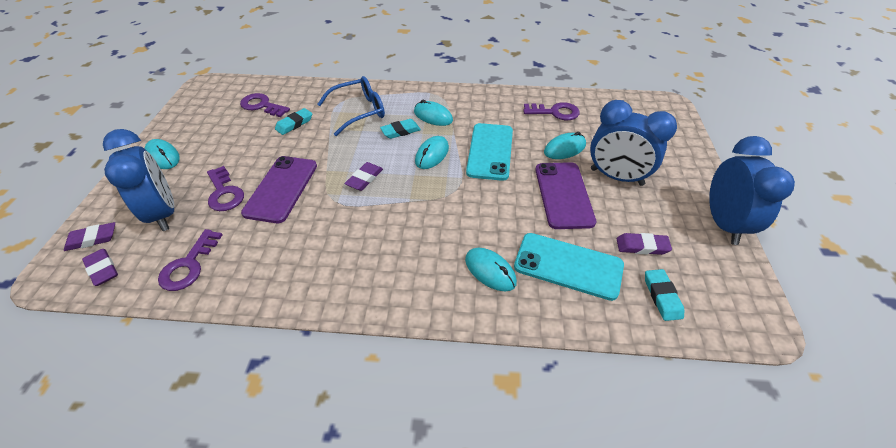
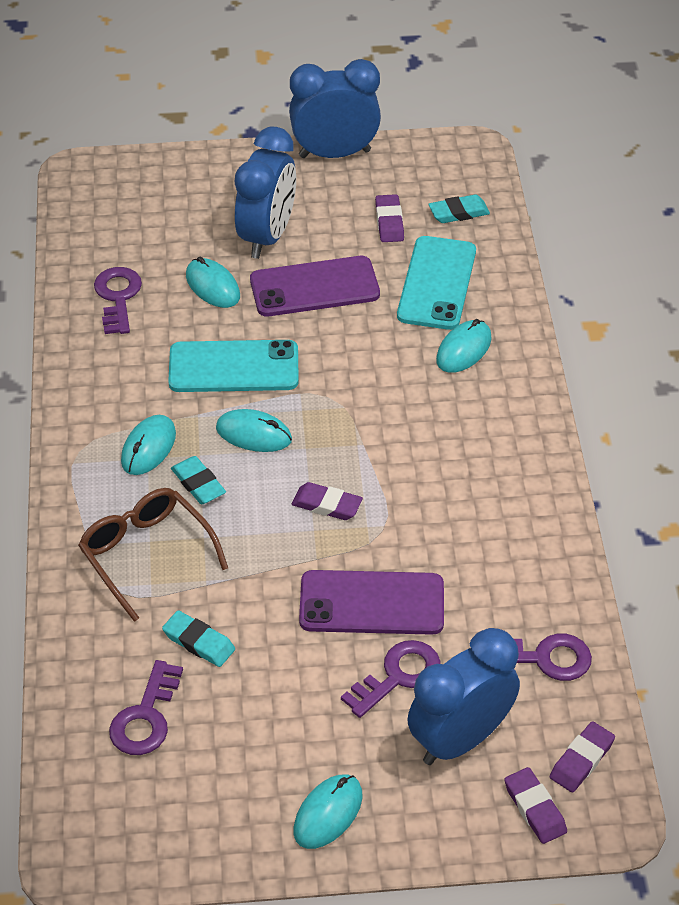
camera: 100 degrees left, 0 degrees up
(359, 111) = (146, 554): blue glasses -> brown glasses

